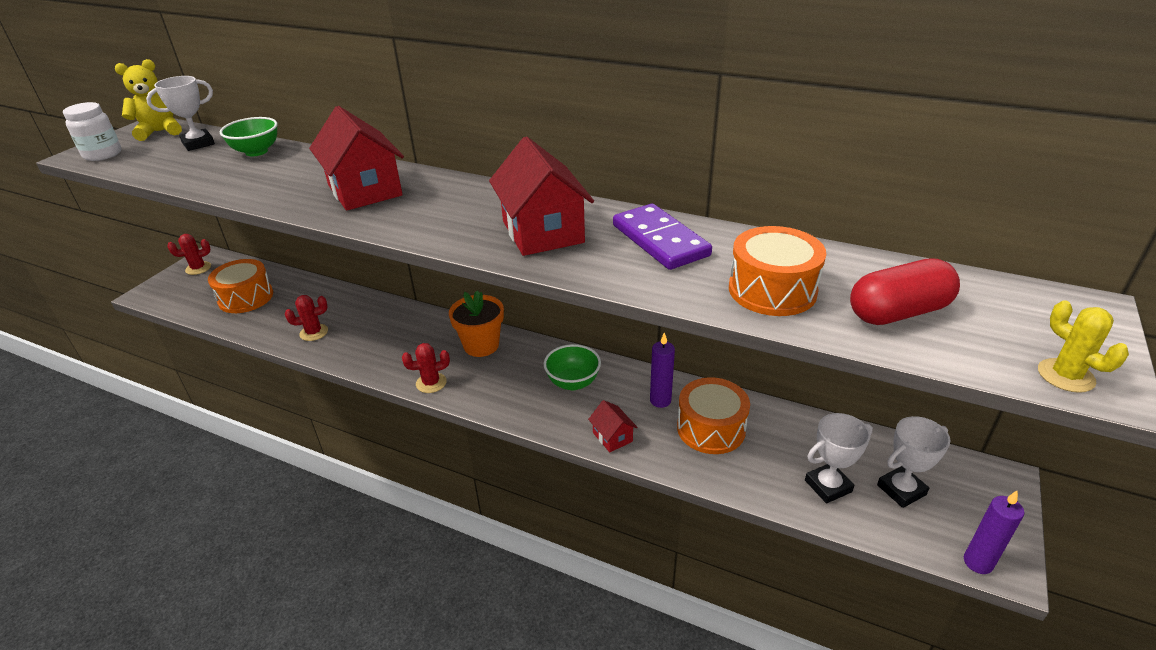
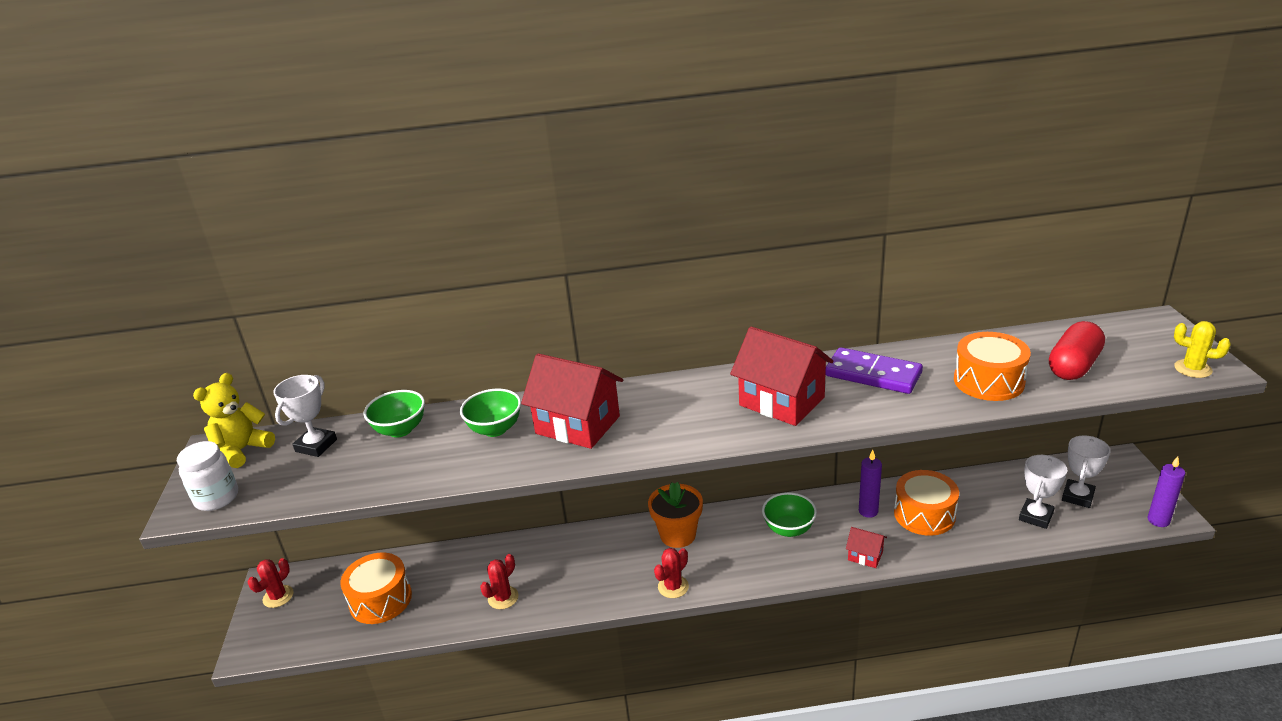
camera: 30 degrees left, 5 degrees down
(309, 173) = (495, 429): none -> green bowl

